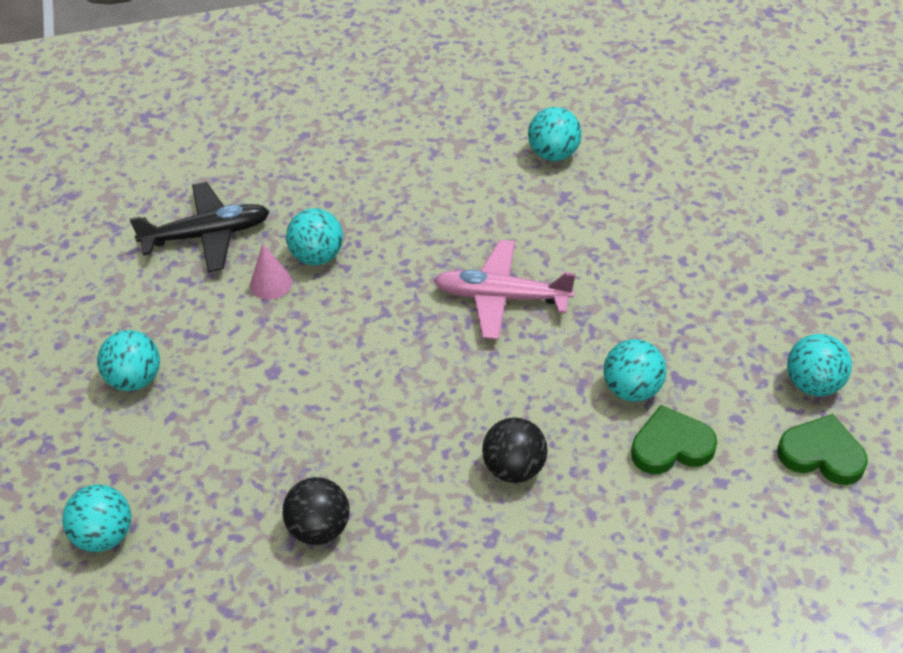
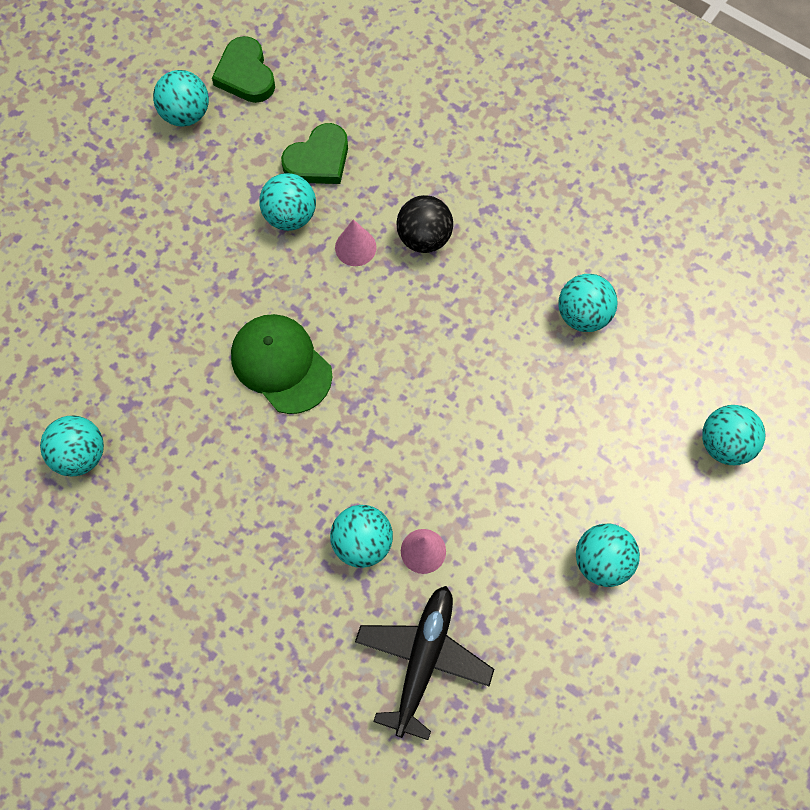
camera: 135 degrees left, 20 degrees up
(207, 235) = (423, 660): black plane -> black plane turned 75 degrees clockwise
(319, 528) = (583, 314): black ball -> turquoise ball
(502, 297) = (281, 364): pink plane -> green cap
(555, 412) = (355, 247): none -> pink cone
(671, 446) = (318, 160): green heart -> green heart turned 75 degrees counterclockwise

